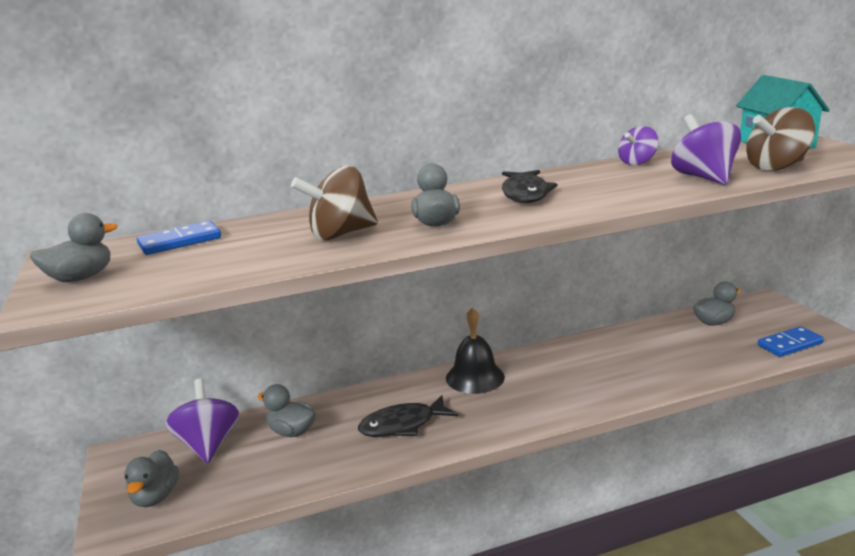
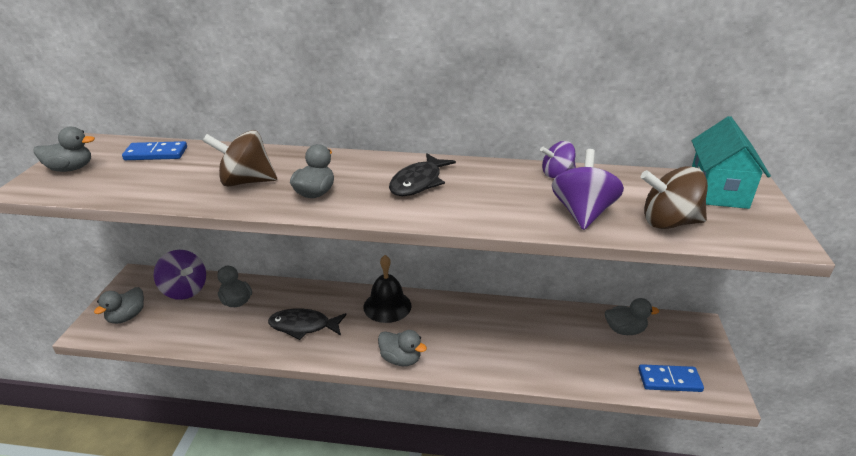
camera: 25 degrees right, 10 degrees up
(208, 444) = (184, 290): purple spinning top -> purple spinning top turned 120 degrees clockwise
(542, 414) = (400, 359): none -> grey duck

